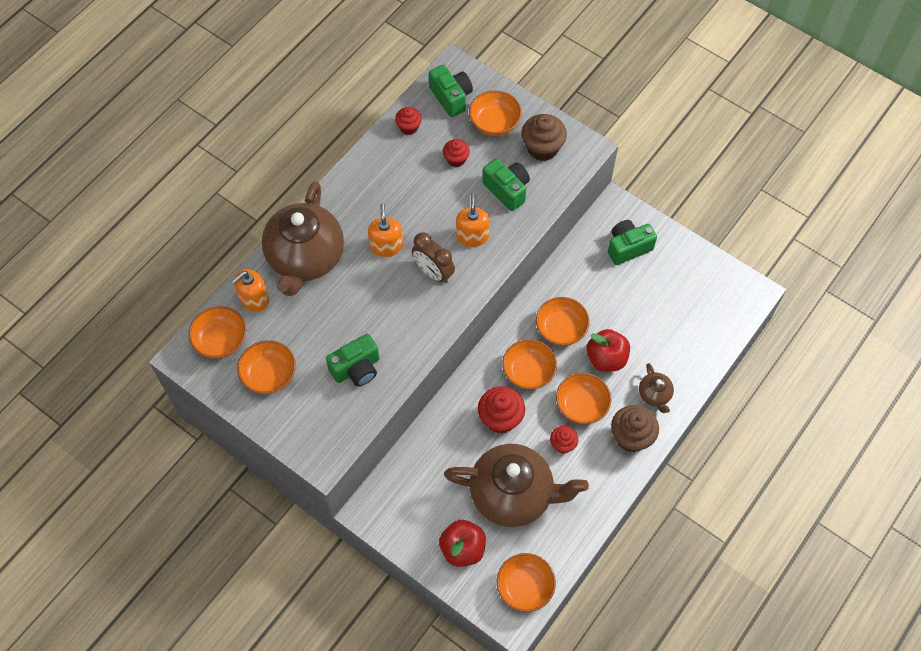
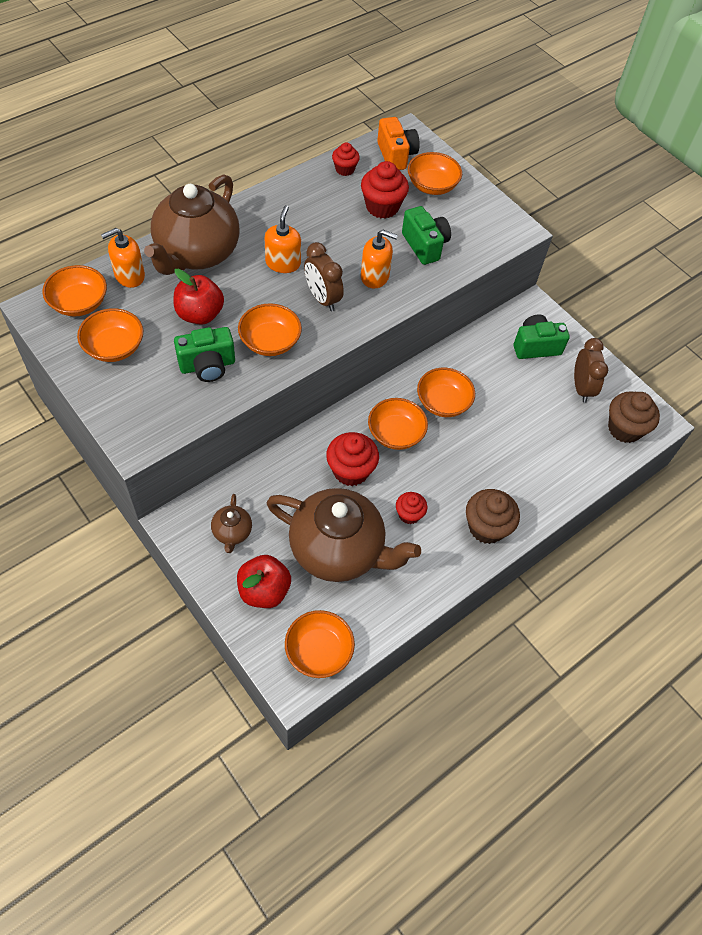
camera: 10 degrees right, 5 degrees down
(451, 97) = (396, 155): green camera -> orange camera
(456, 159) = (382, 207): red cupcake -> red cupcake, size x1.68
(472, 236) = (375, 276): orange soap dispenser -> orange soap dispenser turned 90 degrees clockwise
(542, 148) = (473, 219): brown cupcake -> brown cupcake (624, 429)
(581, 405) = (442, 481): orange bowl -> orange bowl (270, 342)
(606, 358) = (482, 443): red apple -> red apple (200, 314)
(654, 395) = (524, 492): brown teapot -> brown teapot (232, 532)
(679, 278) = (581, 388): none -> brown clock

